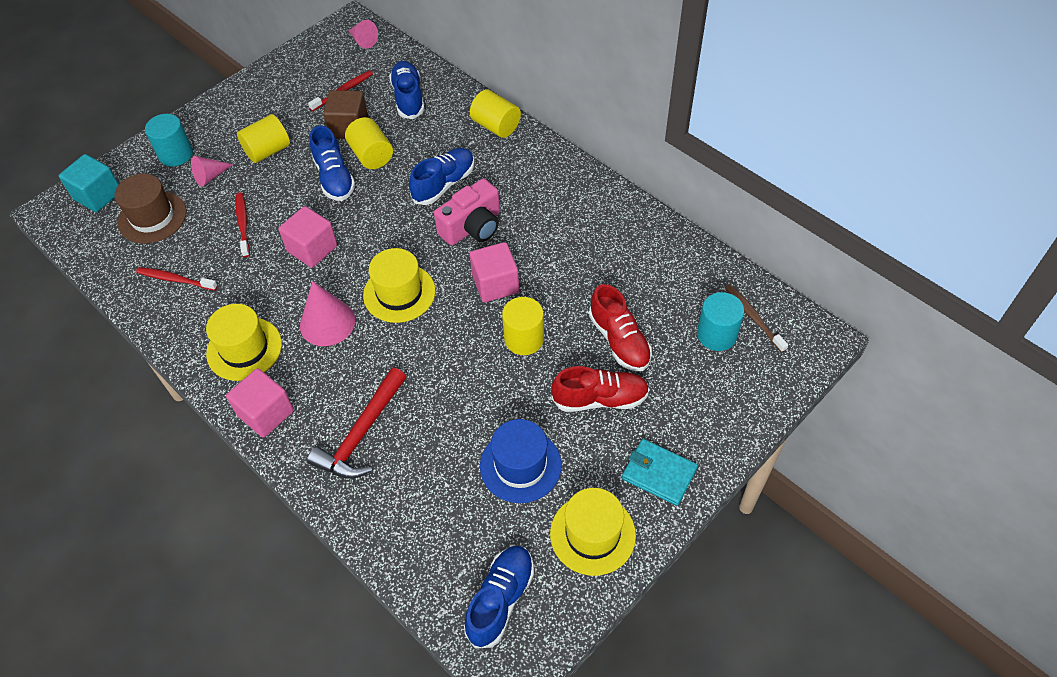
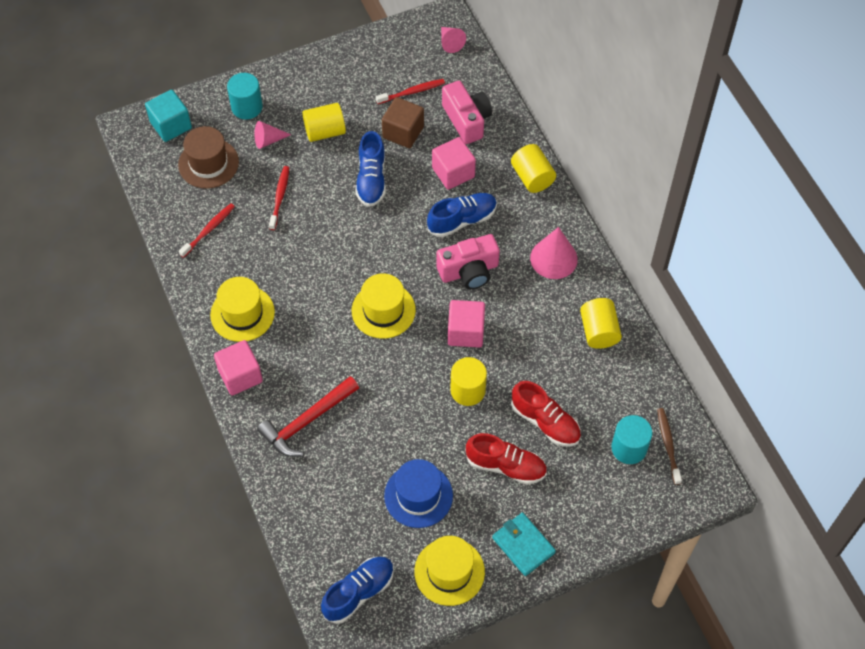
camera: 20 degrees right, 5 degrees up
(175, 279) = (209, 230): red toothbrush -> red toothbrush turned 90 degrees clockwise
(312, 249) = (328, 242): pink cube -> pink cube (453, 172)
(327, 323) = (315, 315): pink cone -> pink cone (553, 258)
(371, 155) = (411, 168): yellow cylinder -> yellow cylinder (599, 331)
(408, 98) = (466, 120): blue shoe -> pink camera
(619, 340) = (545, 422): red shoe -> red shoe turned 45 degrees counterclockwise

